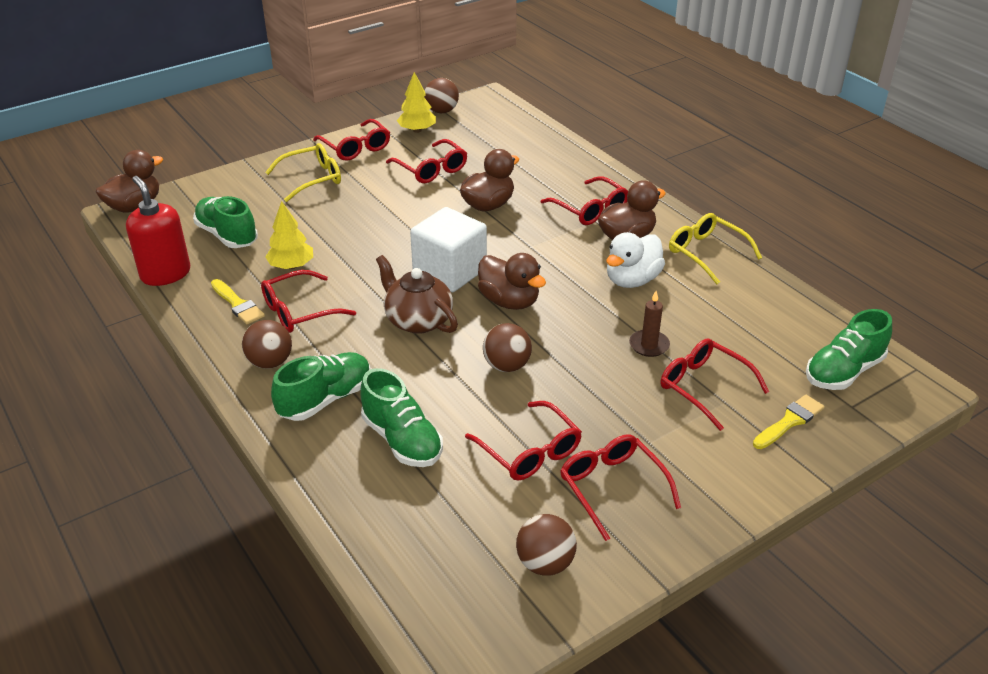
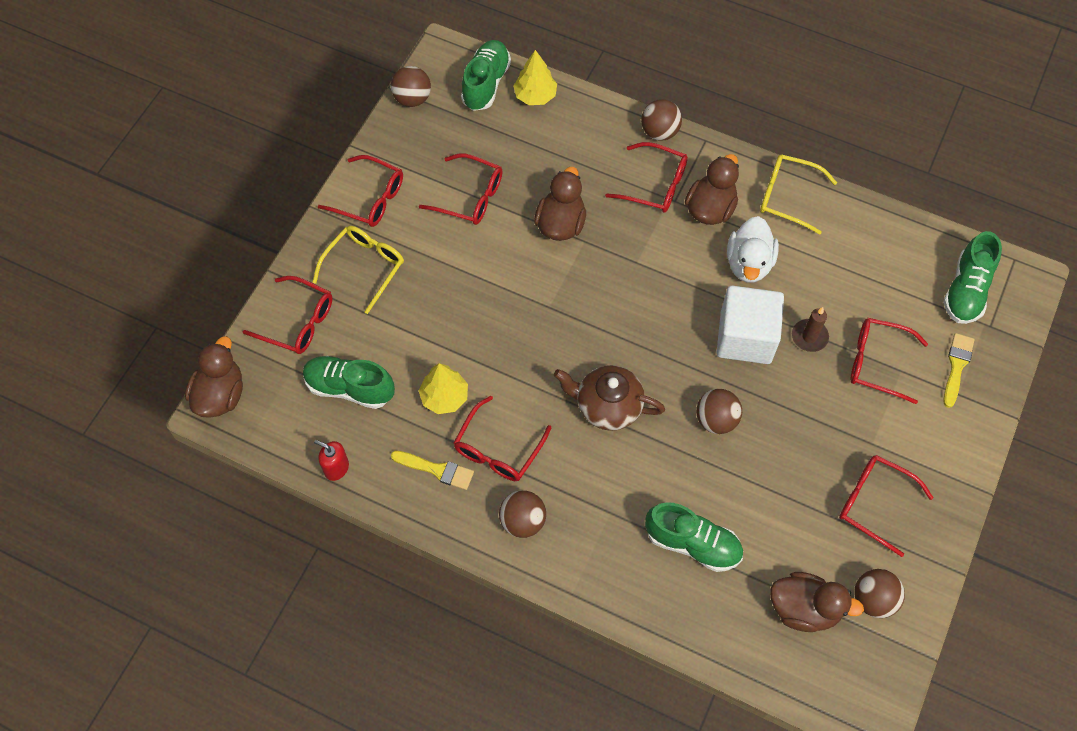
camera: 30 degrees left, 25 degrees up
(165, 274) = (336, 468): red soap dispenser -> red soap dispenser, size x0.55
(325, 399) = (601, 535): green shoe -> green shoe (486, 84)
(417, 130) = (411, 142): yellow tree -> yellow tree (535, 96)
(450, 271) = (590, 331): white cube -> white cube (745, 337)
(509, 301) = (666, 342): brown duck -> brown duck (804, 608)
(529, 451) = (793, 501): red glasses -> red glasses (297, 322)
(623, 183) = (659, 132): none -> brown ball

